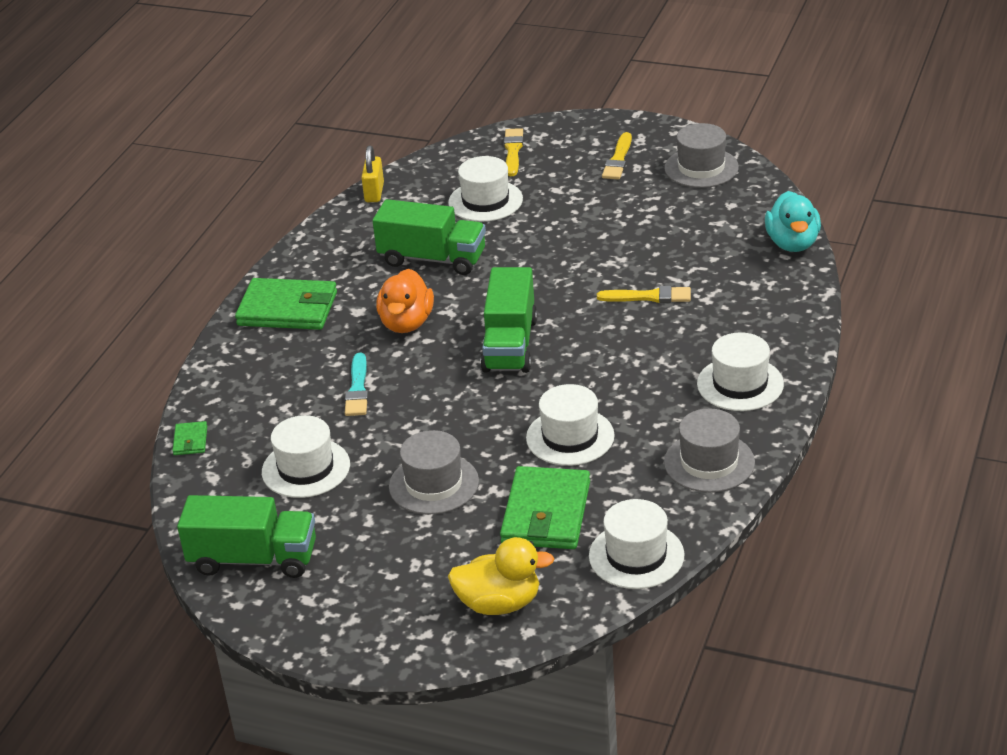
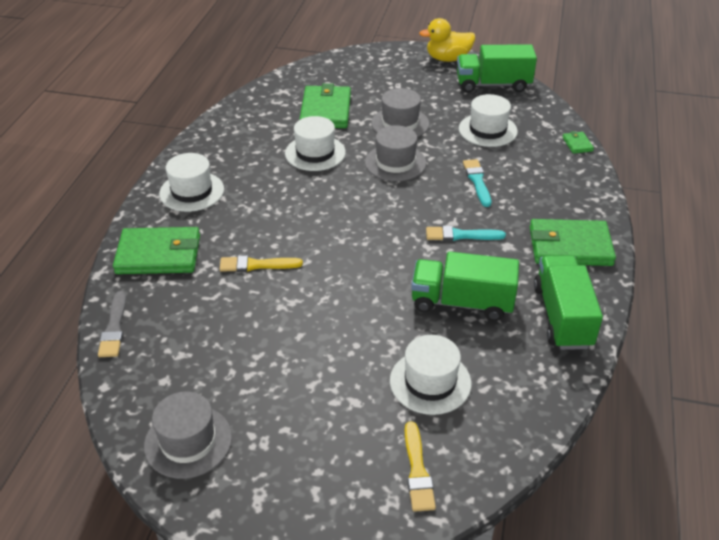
camera: 170 degrees right, 5 degrees up
(374, 193) = (559, 393): yellow padlock -> none
(406, 323) = (461, 235): orange duck -> turquoise brush
(499, 603) = (346, 70): yellow duck -> yellow duck (448, 59)
(510, 345) = (370, 218): green truck -> green truck (562, 316)
(618, 159) = (286, 455): yellow brush -> none
(636, 555) = (270, 92): white hat -> none
(709, 462) = (222, 140): grey hat -> grey hat (395, 163)
(764, 309) = (159, 254): none -> green wallet
(792, 243) = (114, 328): turquoise duck -> grey brush

